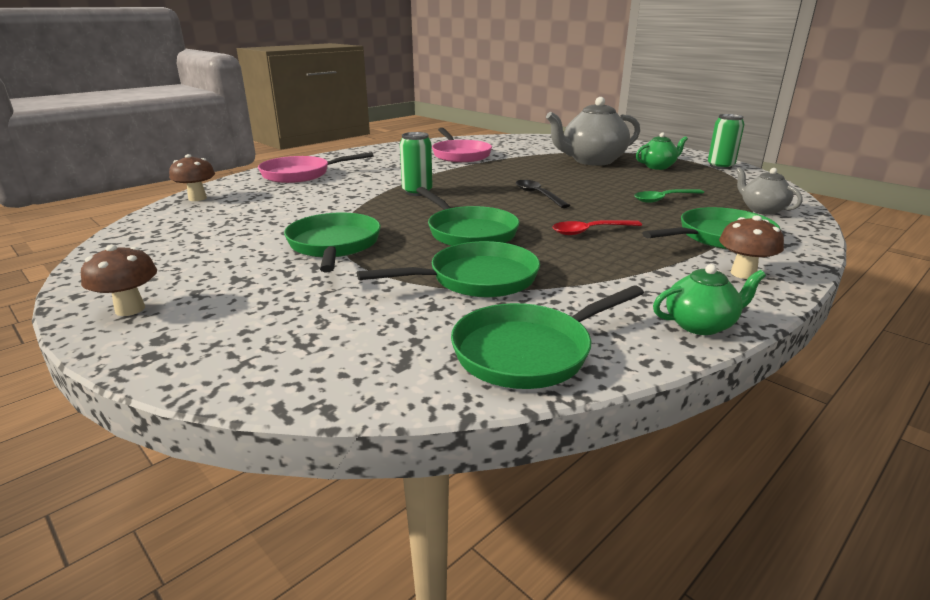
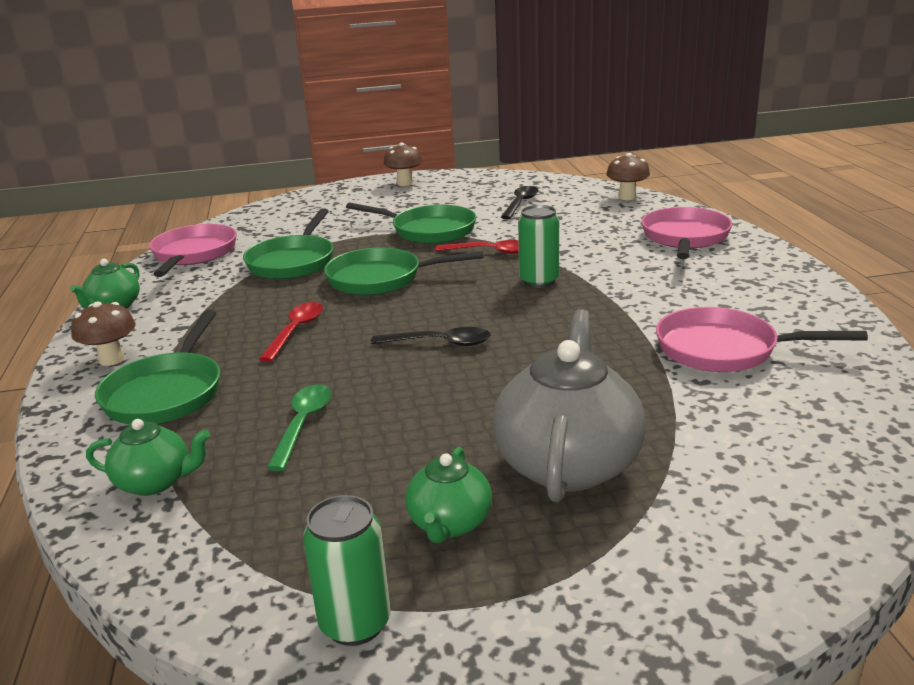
camera: 125 degrees right, 0 degrees up
(226, 228) = (520, 204): none -> black spoon
(373, 213) = (489, 252): none -> red spoon
(528, 351) = (193, 254): green pan -> pink pan
(762, 209) = (155, 482): grey teapot -> green teapot

